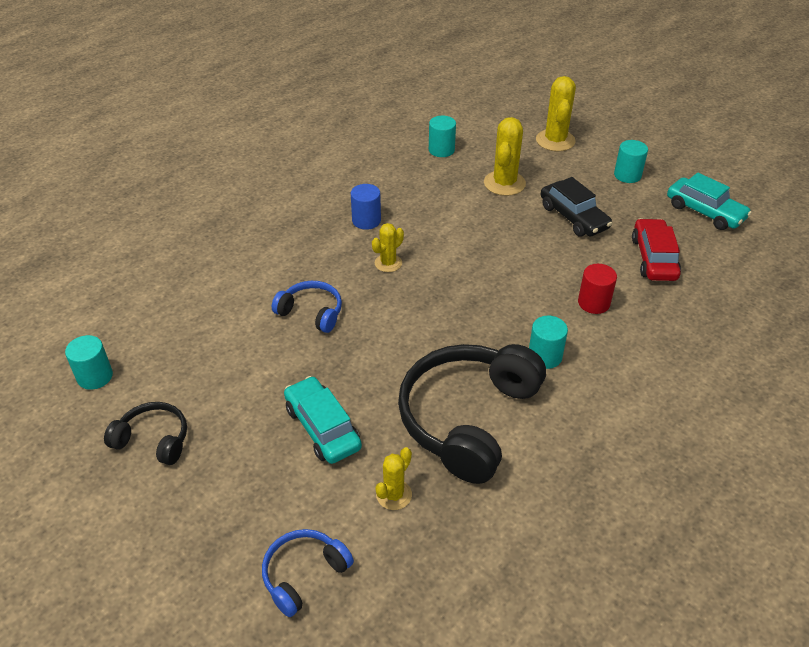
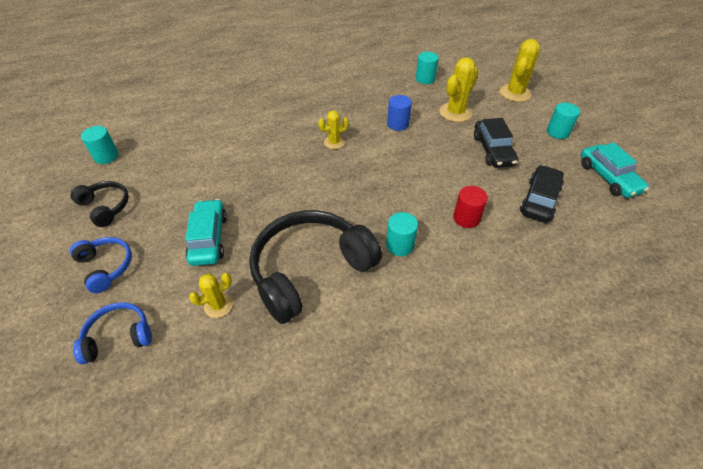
camera: 25 degrees right, 5 degrees up
(311, 312) = (260, 159): blue headphones -> blue headphones (106, 267)
(366, 220) = (340, 110): blue cylinder -> blue cylinder (398, 124)
(654, 258) = (539, 200): red car -> black car

